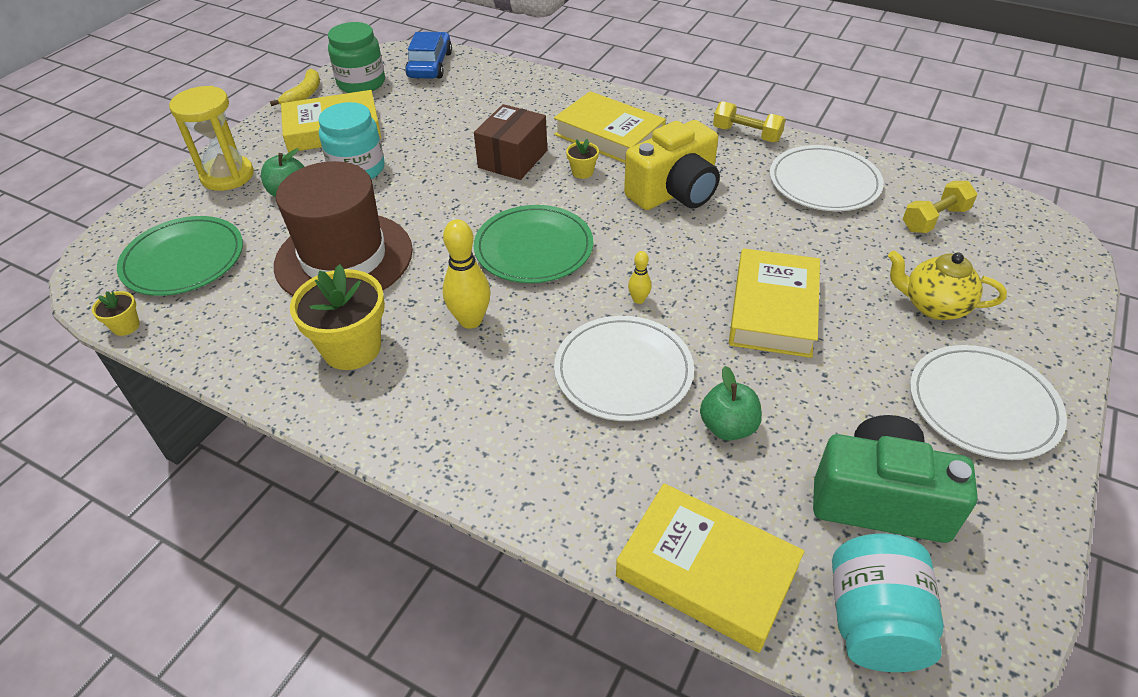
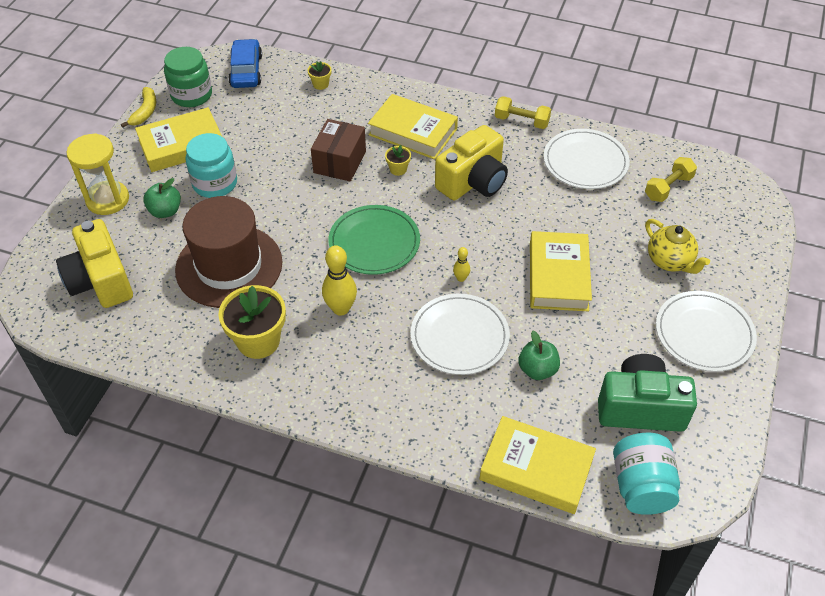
camera: 10 degrees left, 5 degrees up
(126, 326) = (78, 342): yellow flower pot -> yellow flower pot (320, 84)
(183, 260) = (101, 281): green plate -> yellow camera
(933, 306) = (670, 261): yellow teapot -> yellow teapot turned 135 degrees counterclockwise

